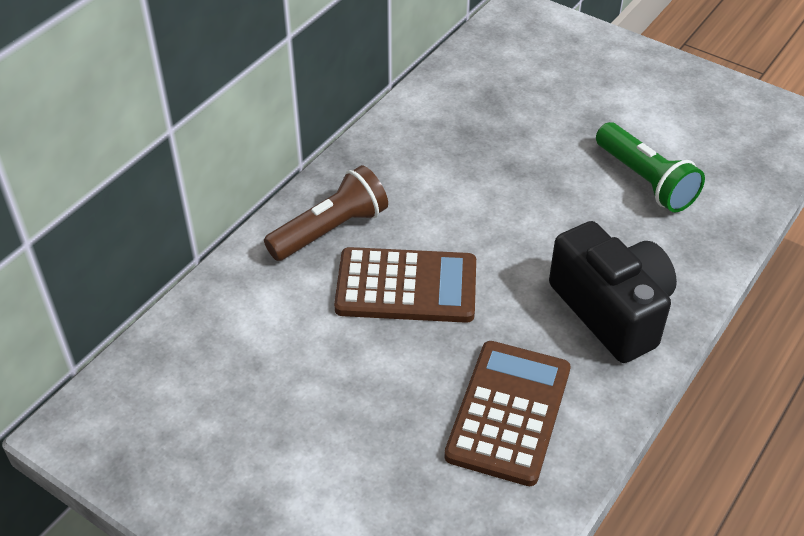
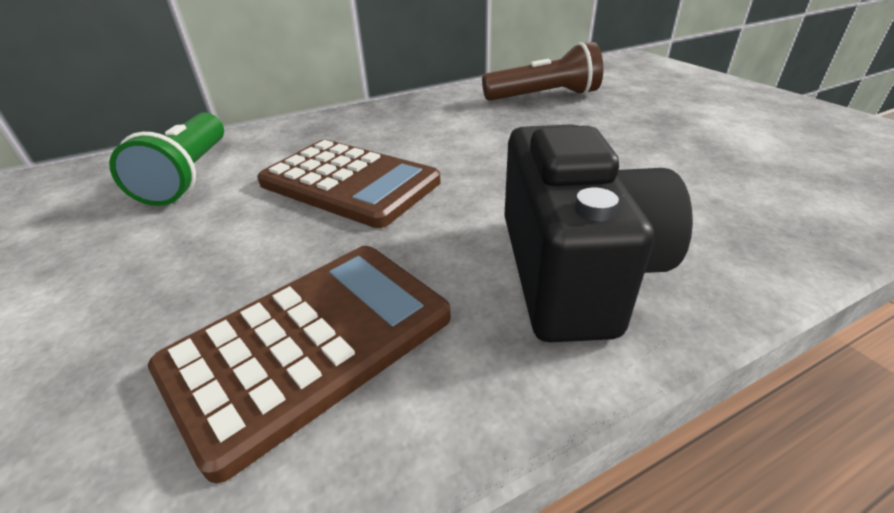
camera: 30 degrees right, 10 degrees down
(330, 230) = (336, 134): brown flashlight -> brown flashlight (544, 97)
(645, 181) = (705, 165): green flashlight -> green flashlight (189, 175)

